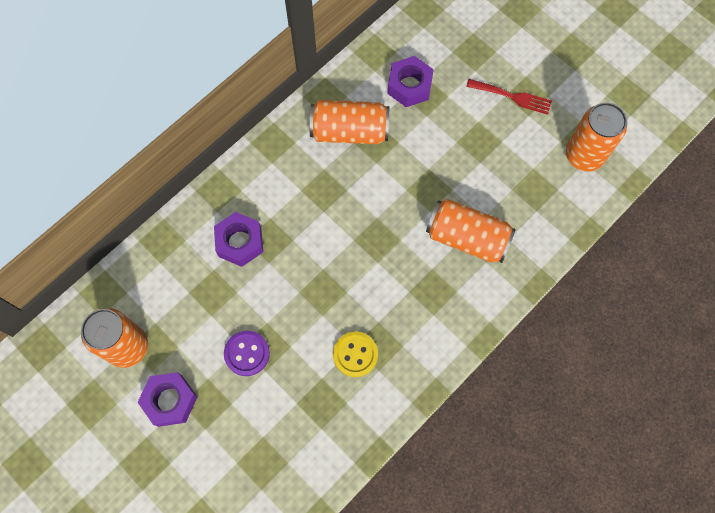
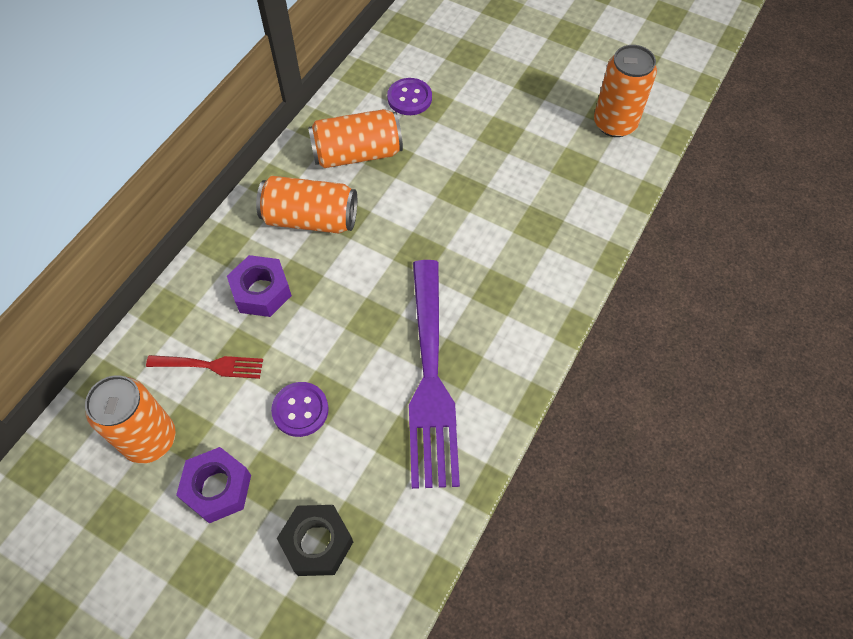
camera: 15 degrees left, 10 degrees down
(234, 464) = (317, 543): none -> black nut
(355, 354) = (430, 379): yellow button -> purple fork
(409, 86) = (409, 98): purple nut -> purple button
(467, 238) = (518, 229): orange can -> orange can (310, 219)
(512, 97) = (521, 86): red fork -> red fork (210, 366)

